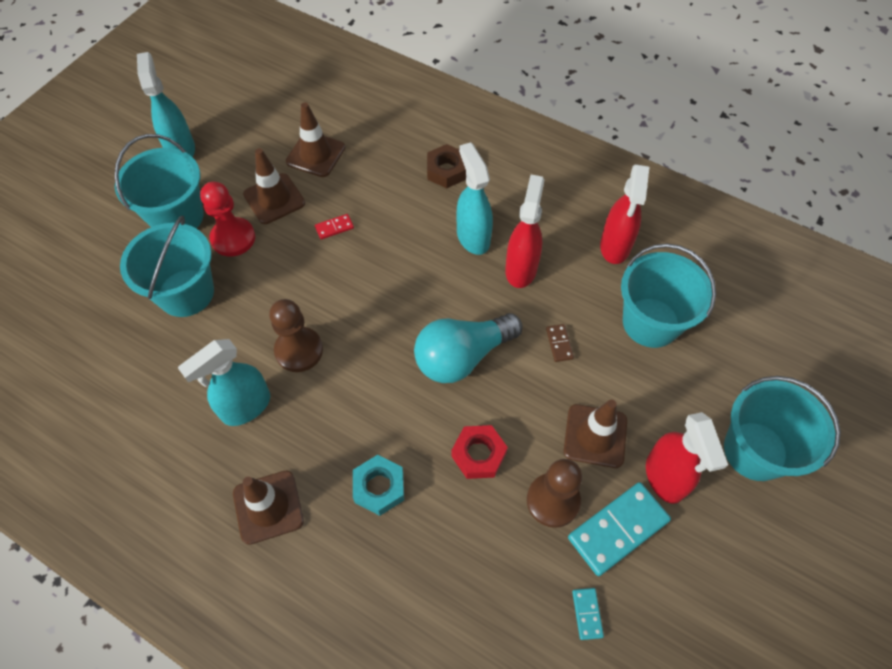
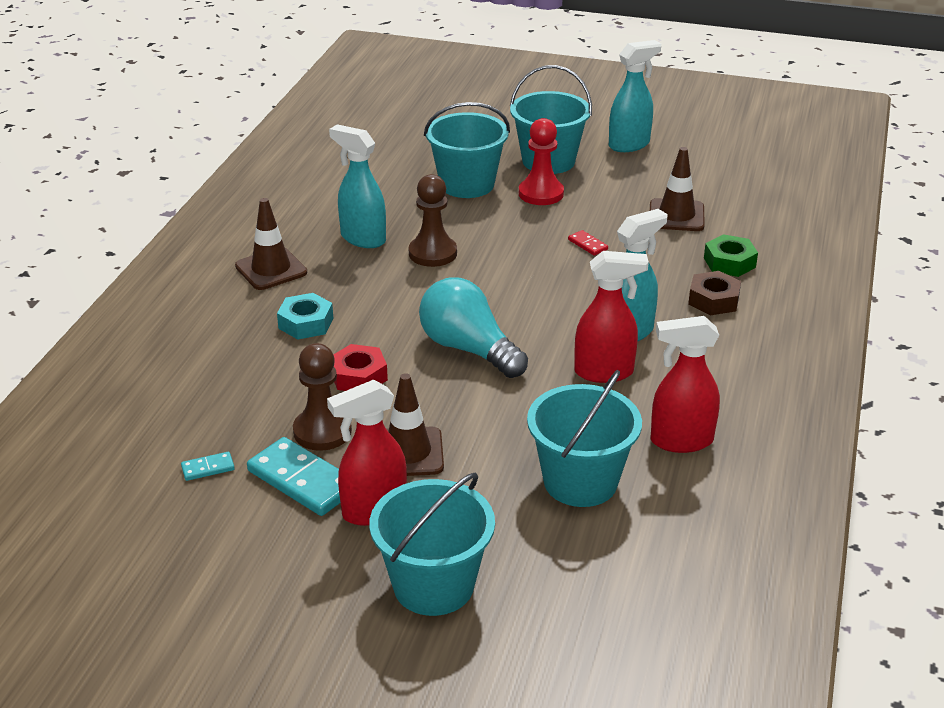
camera: 75 degrees right, 25 degrees down
(274, 199) = (602, 204): brown traffic cone -> none
(398, 144) = (729, 262): none -> green nut
(559, 344) = (515, 413): brown domino -> none

